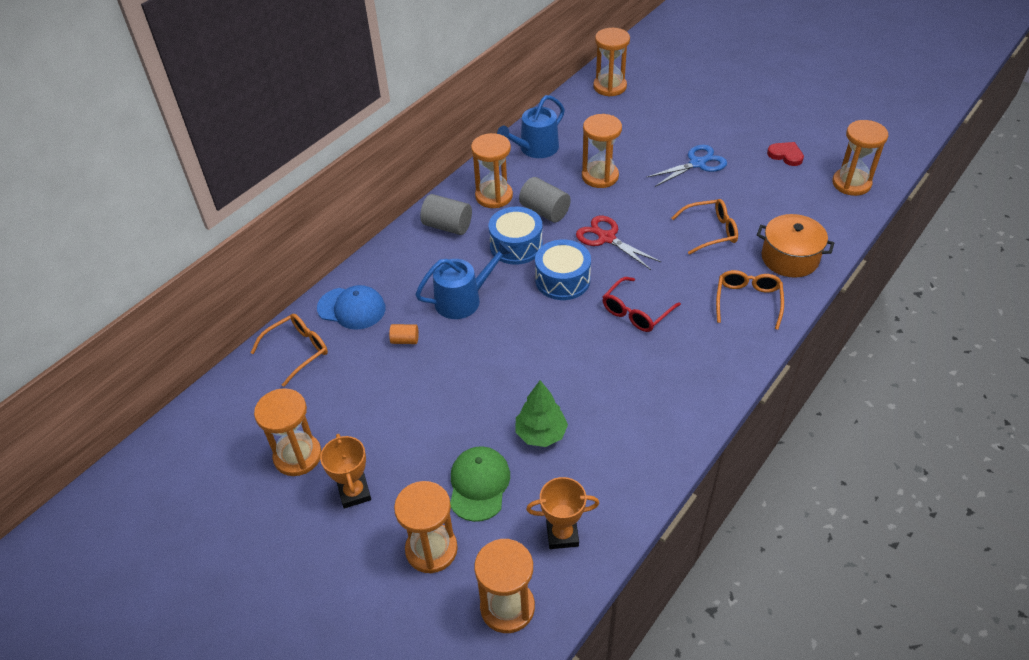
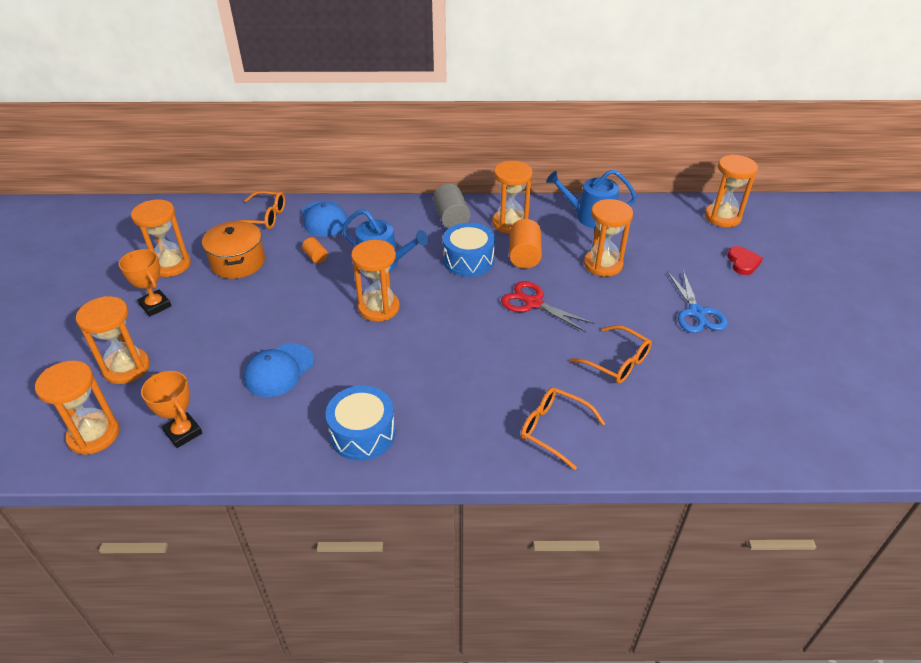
camera: 50 degrees right, 5 degrees down
(354, 493) = (155, 305): orange trophy -> orange trophy turned 75 degrees counterclockwise
(479, 484) = (203, 362): green cap -> none
(541, 434) = (279, 370): green tree -> blue cap
(544, 211) = (524, 256): grey cylinder -> orange cylinder
(562, 280) = (457, 302): blue drum -> blue drum (362, 433)
(606, 238) = (533, 303): red scissors -> red scissors turned 60 degrees counterclockwise
(636, 312) = (463, 361): red glasses -> none
(697, 163) = (696, 312): blue scissors -> blue scissors turned 60 degrees clockwise
(748, 301) = (553, 429): orange glasses -> orange glasses turned 120 degrees counterclockwise
(786, 155) = (792, 366): red heart -> red heart (743, 262)
(790, 258) = (646, 434): orange pot -> orange pot (238, 262)
(851, 183) = (818, 435): orange hourglass -> orange hourglass (379, 308)

